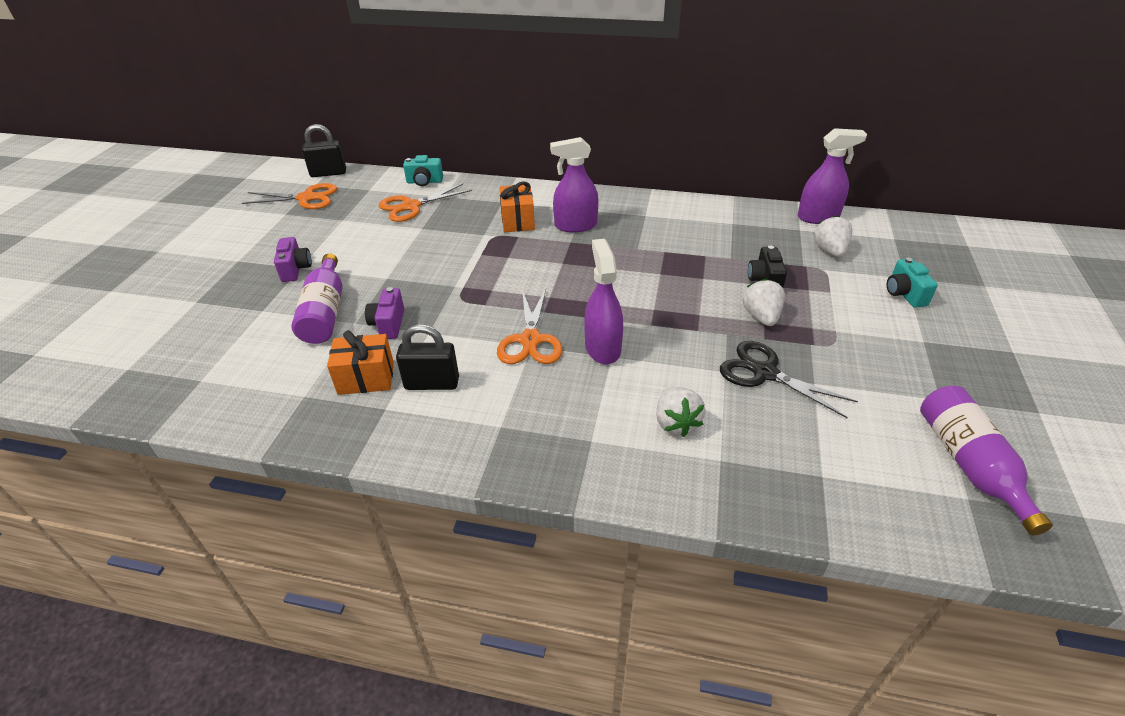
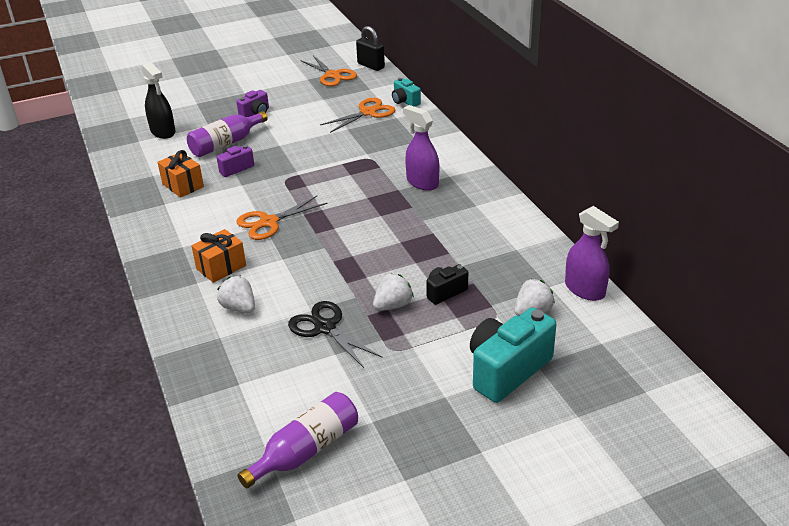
camera: 55 degrees right, 5 degrees down
(215, 351) = (163, 132): none -> black spray bottle
(411, 206) = (368, 112): orange scissors -> orange scissors turned 120 degrees clockwise
(432, 383) = (197, 208): black padlock -> none
(518, 221) = (399, 158): orange gift -> orange gift (221, 267)
(602, 348) = (287, 252): purple spray bottle -> none
(676, 423) = (239, 308): white strawberry -> white strawberry turned 90 degrees clockwise
(764, 373) = (325, 328): black scissors -> black scissors turned 45 degrees counterclockwise
(904, 294) = (507, 370): turquoise camera -> turquoise camera, size x1.93

